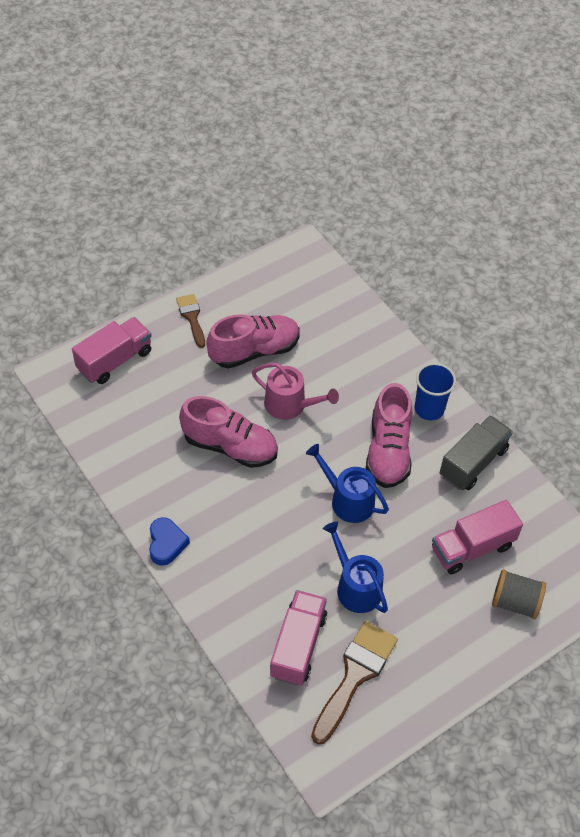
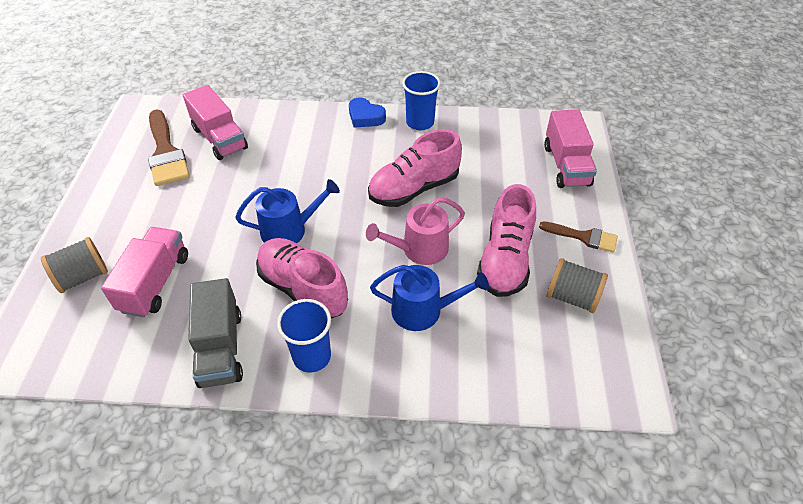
camera: 130 degrees right, 5 degrees down
(139, 494) = (420, 122): none -> blue cup
(255, 301) = (572, 297): none -> grey spool
(355, 587) = (219, 190): blue watering can -> blue watering can (423, 310)

